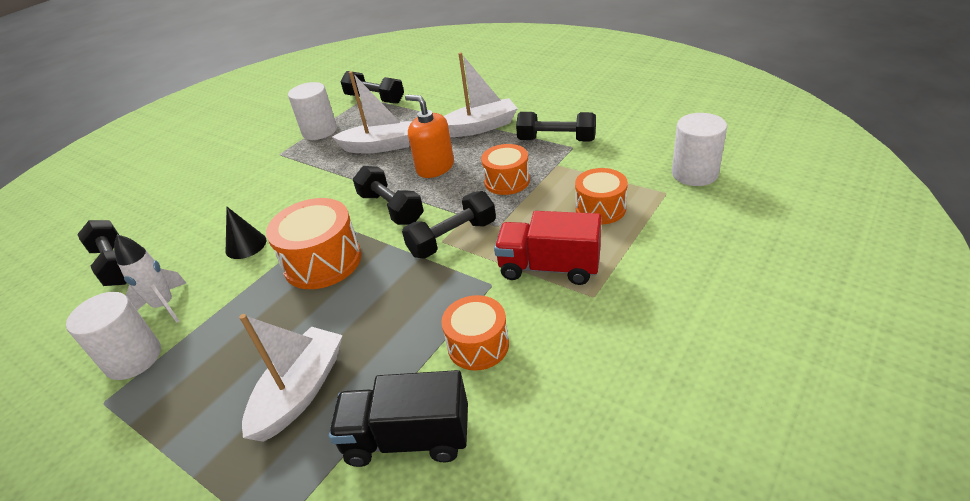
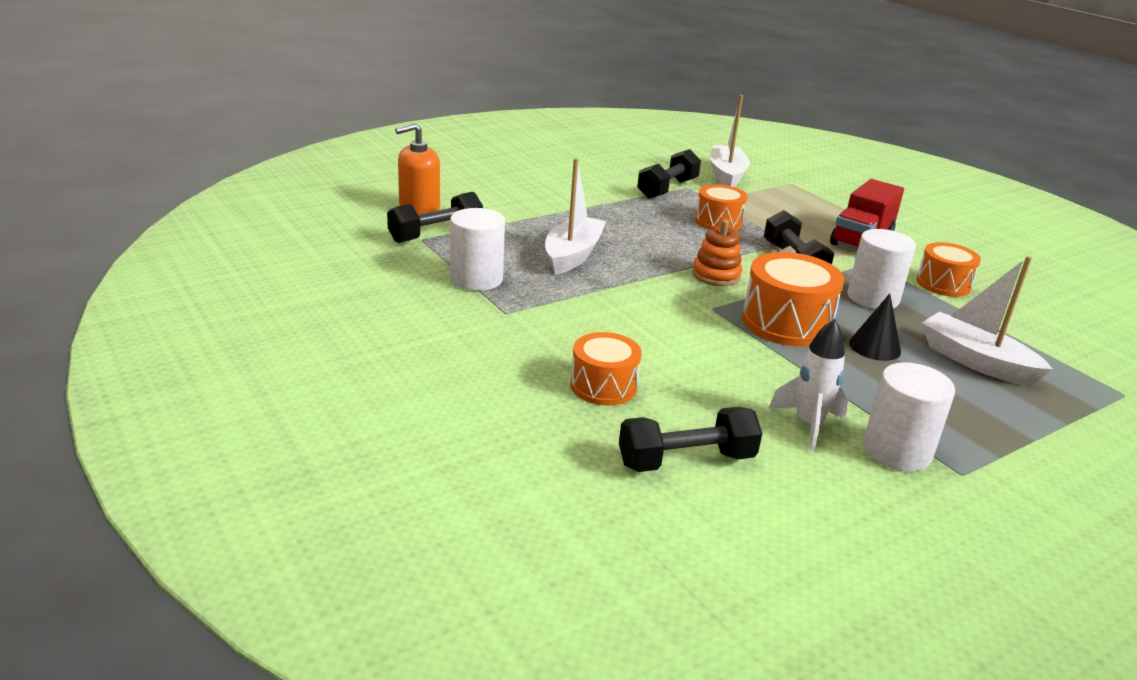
camera: 75 degrees left, 10 degrees down
(246, 245) = (718, 361): black cone -> black cone (874, 347)
(391, 208) = (716, 275): black dumbbell -> orange stacking toy
(407, 438) = (1035, 328): black truck -> none
(435, 167) = (656, 241): orange soap dispenser -> orange soap dispenser (419, 208)
(480, 127) = (598, 207): white boat -> white boat (726, 175)
(600, 208) = (795, 205): orange drum -> orange drum (603, 386)
(694, 173) = (774, 169): white cylinder -> white cylinder (873, 298)

